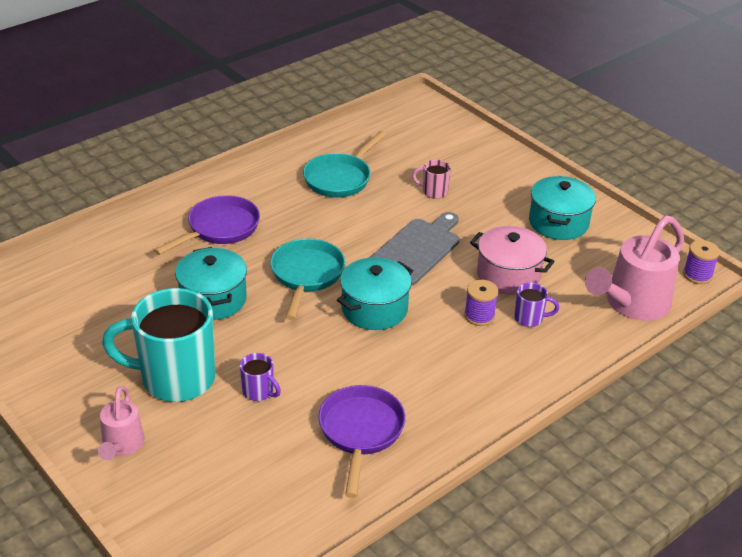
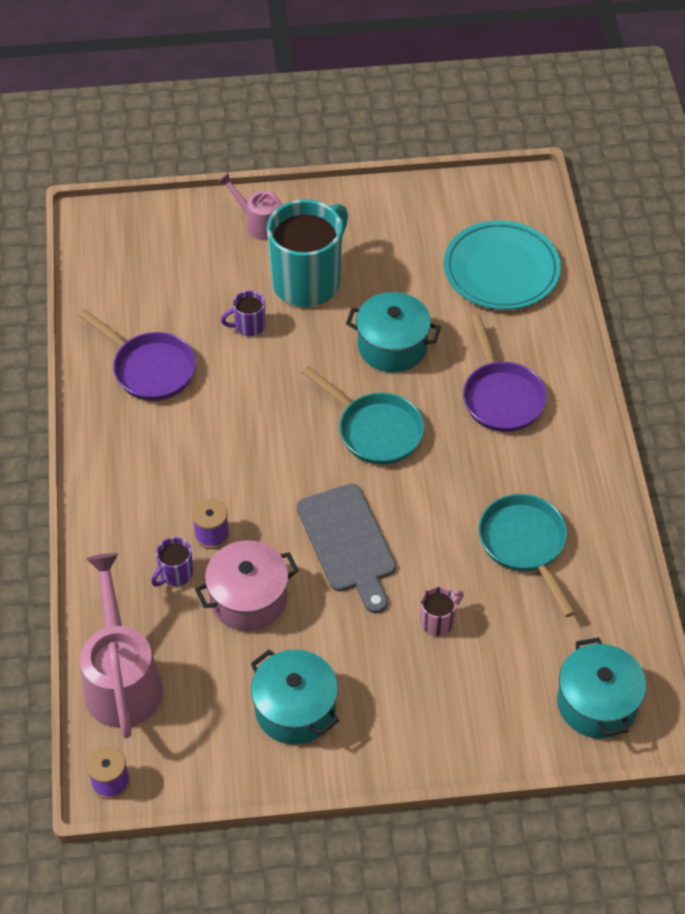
camera: 125 degrees right, 15 degrees up
(80, 273) = (501, 270): none -> turquoise plate
(374, 309) = (286, 457): turquoise pot -> turquoise pot (596, 703)

